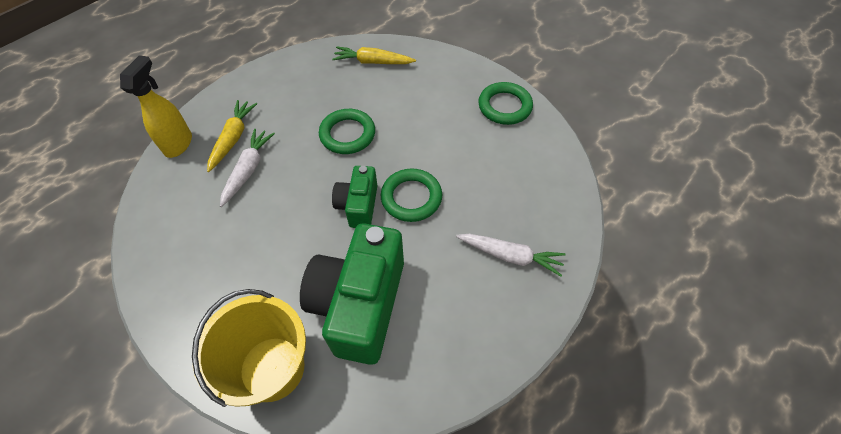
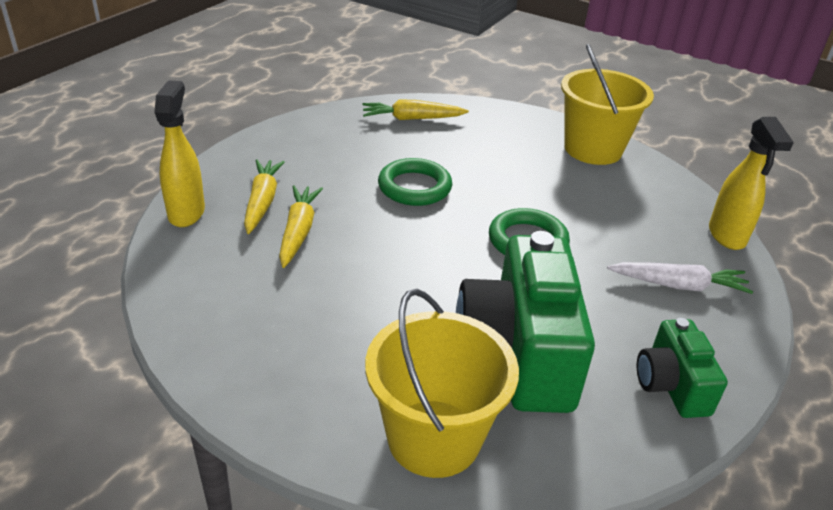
camera: 15 degrees left, 20 degrees down
(248, 170) = (298, 231): white carrot -> yellow carrot
(358, 205) = (464, 255): green camera -> green camera (671, 385)
(504, 106) = (593, 149): green ring -> yellow bucket
(574, 211) = (727, 236): none -> yellow spray bottle

